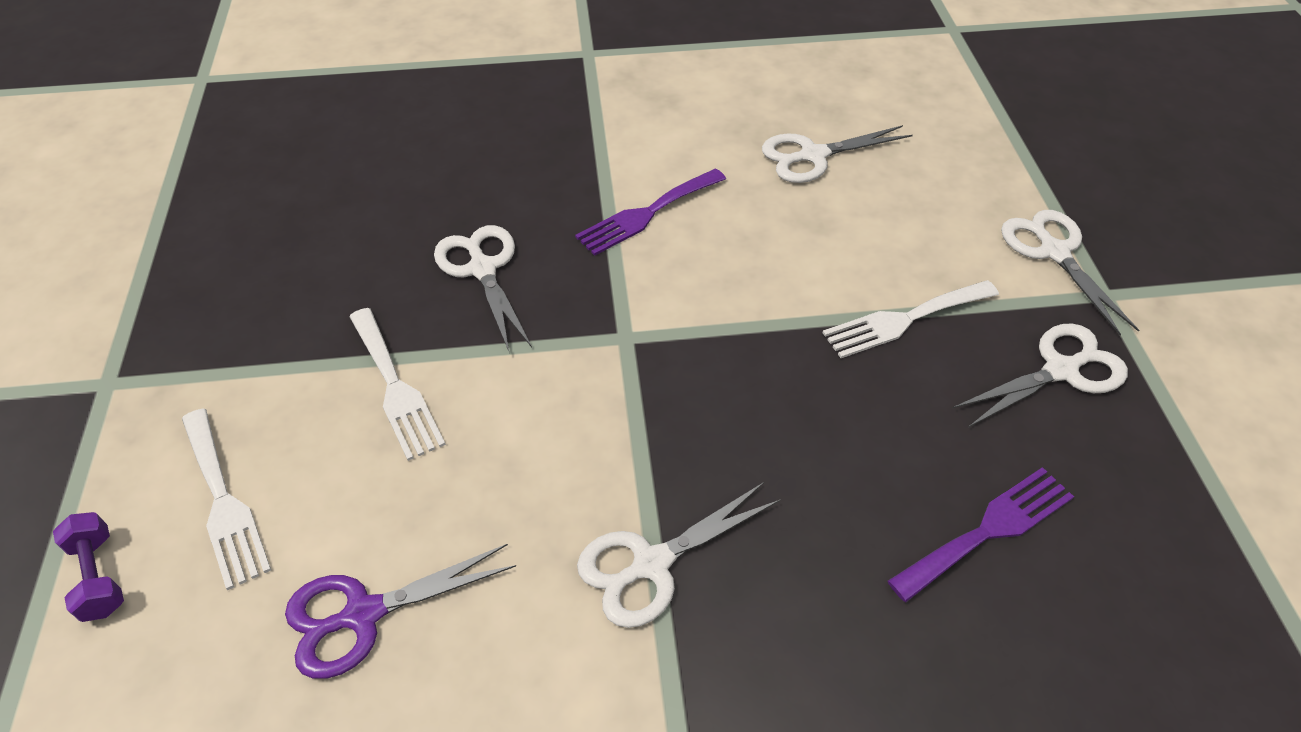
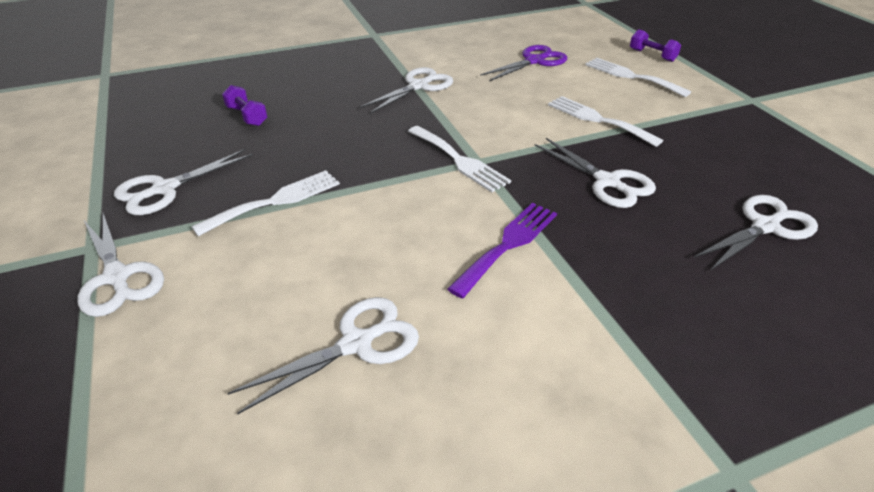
camera: 165 degrees right, 10 degrees down
(372, 184) = (765, 227): none -> white scissors
(650, 343) = (459, 160): none -> white fork
(988, 530) = (247, 116): purple fork -> purple dumbbell

